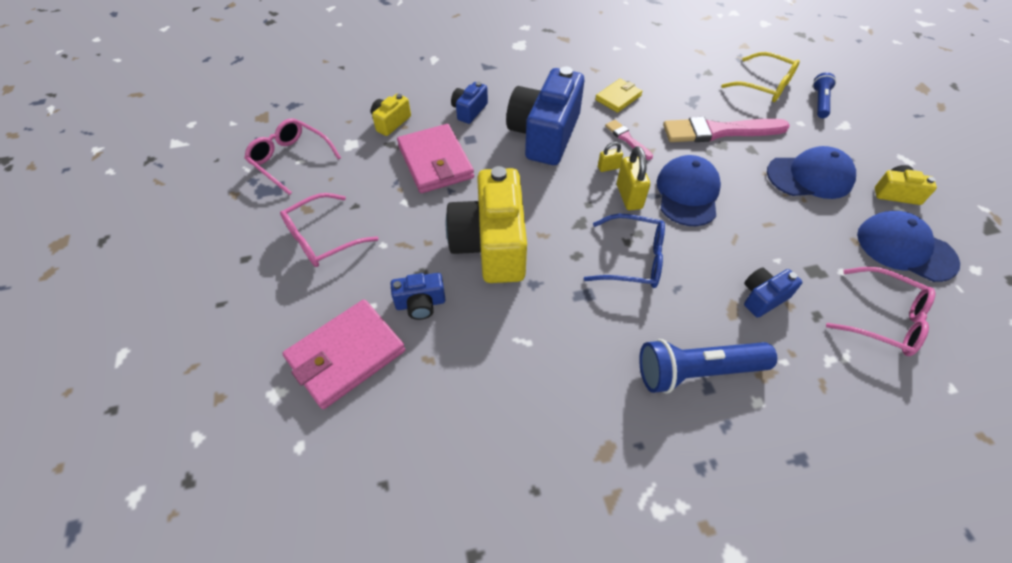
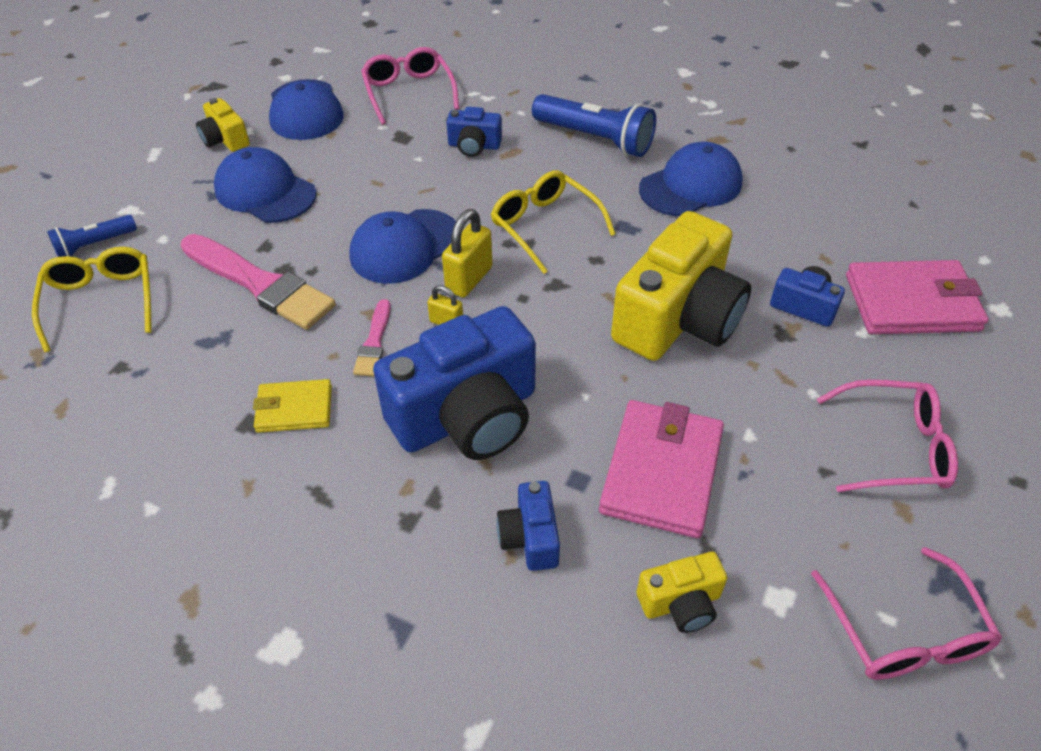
camera: 140 degrees left, 5 degrees down
(469, 111) = (530, 537): blue camera -> blue camera turned 105 degrees clockwise
(577, 369) = (691, 186): none -> blue cap
(633, 259) = (545, 226): blue glasses -> yellow glasses

